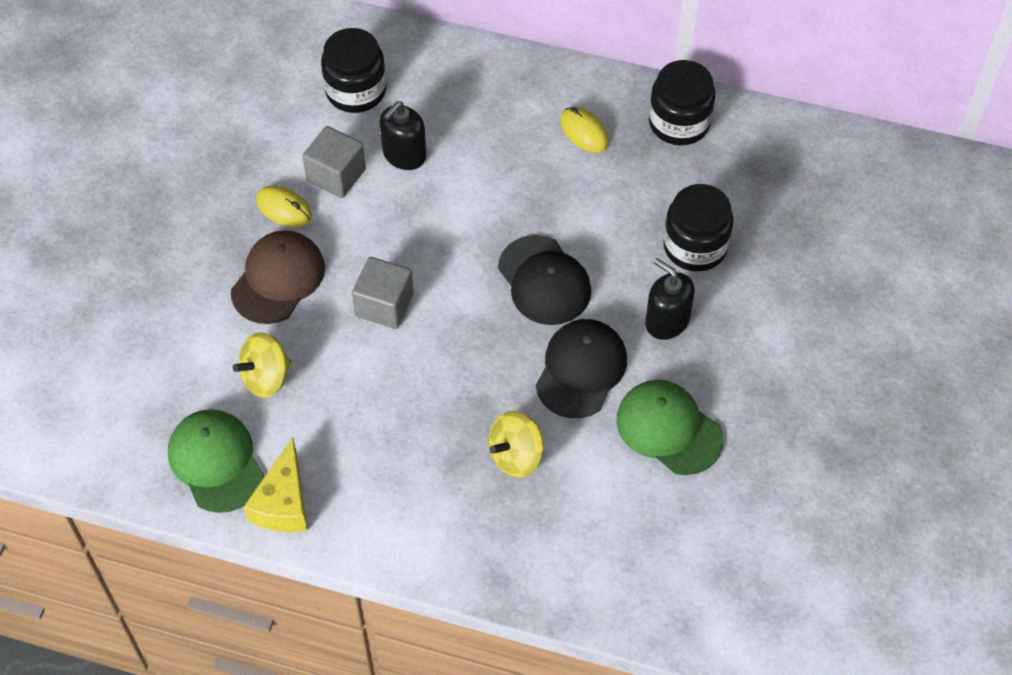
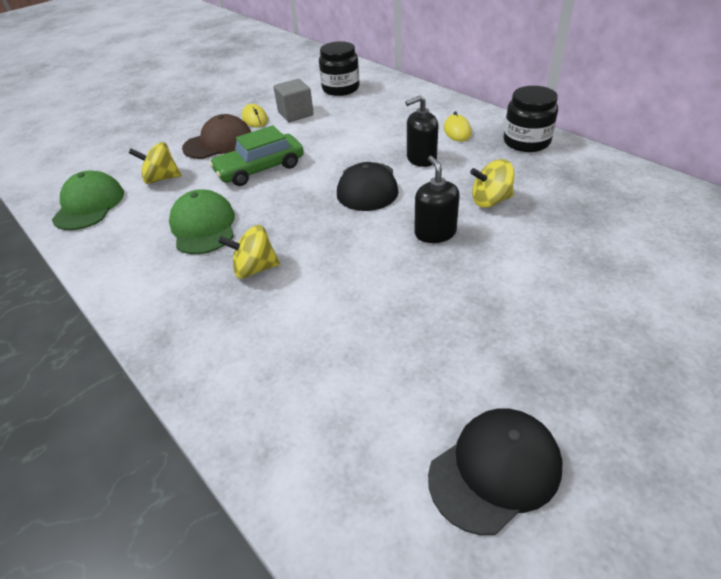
camera: 35 degrees right, 15 degrees down
(283, 502) = (95, 237): yellow cheese -> none
(384, 305) = (260, 169): grey cube -> green car
(404, 155) = (340, 115): black soap dispenser -> black soap dispenser (421, 159)
(581, 370) = (347, 238): black cap -> black cap (495, 470)
(669, 429) = (381, 296): green cap -> green cap (203, 226)
(695, 246) = (490, 201): black jar -> yellow spinning top

